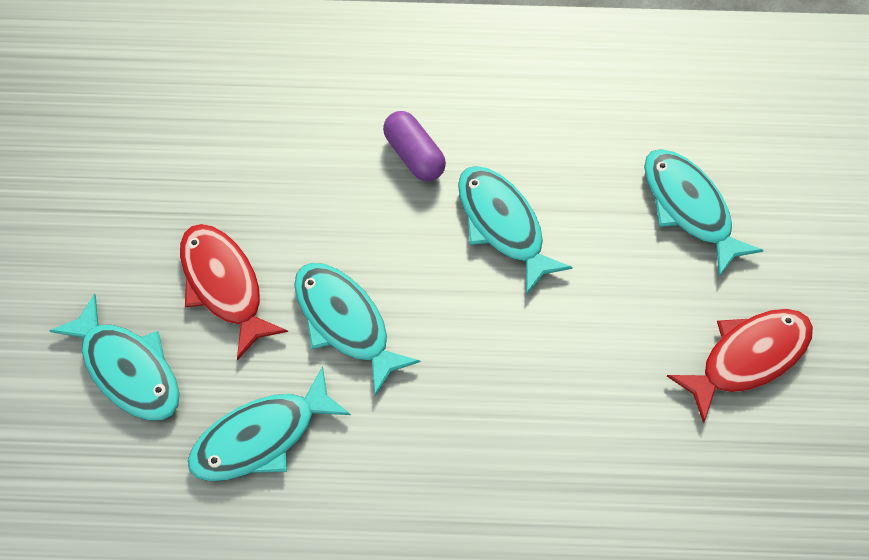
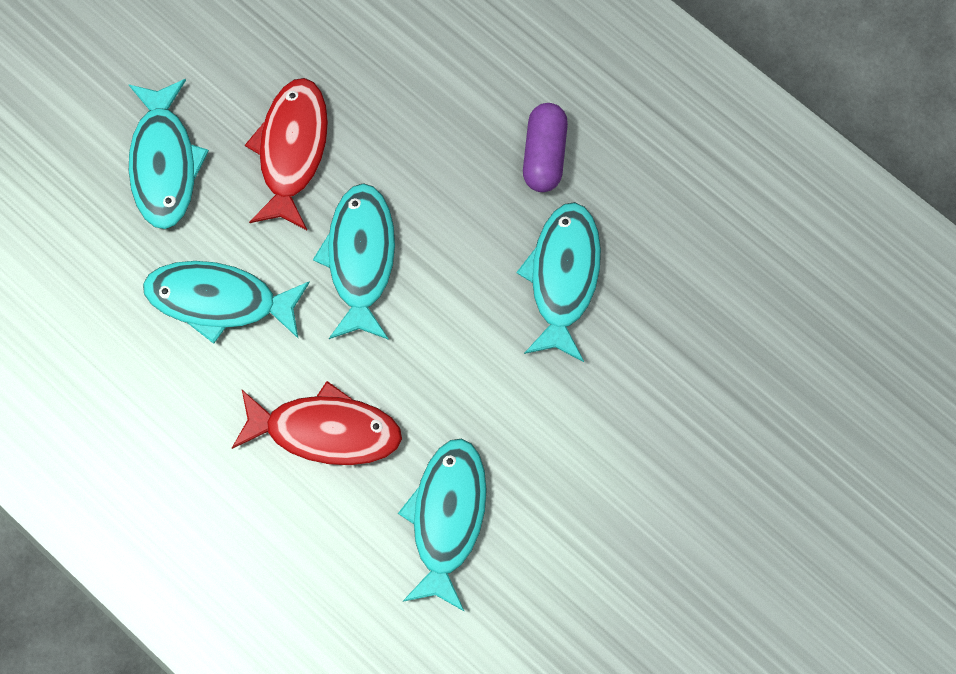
camera: 40 degrees right, 10 degrees up
(689, 208) = (740, 390): turquoise fish -> turquoise fish (447, 517)
(747, 358) = (661, 555): red fish -> red fish (325, 430)

